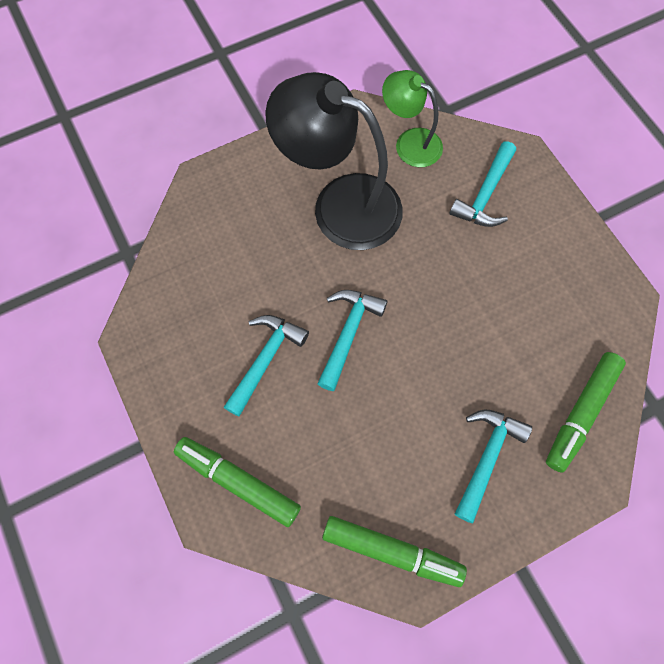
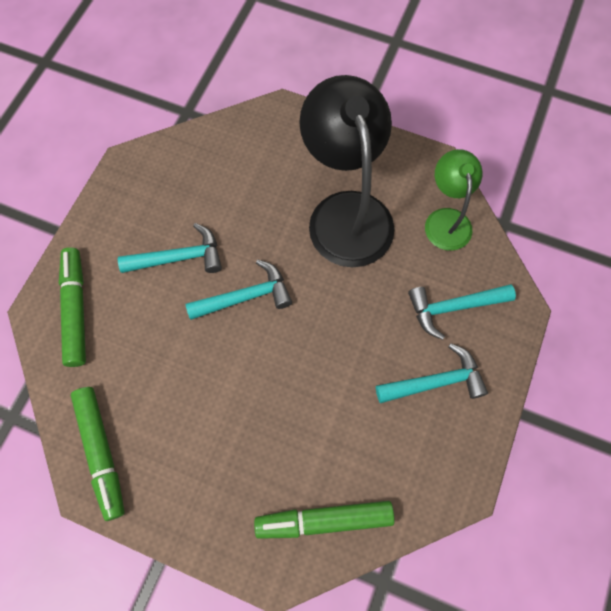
camera: 50 degrees right, 0 degrees up
(487, 457) = (227, 470): turquoise hammer -> turquoise hammer (436, 381)

